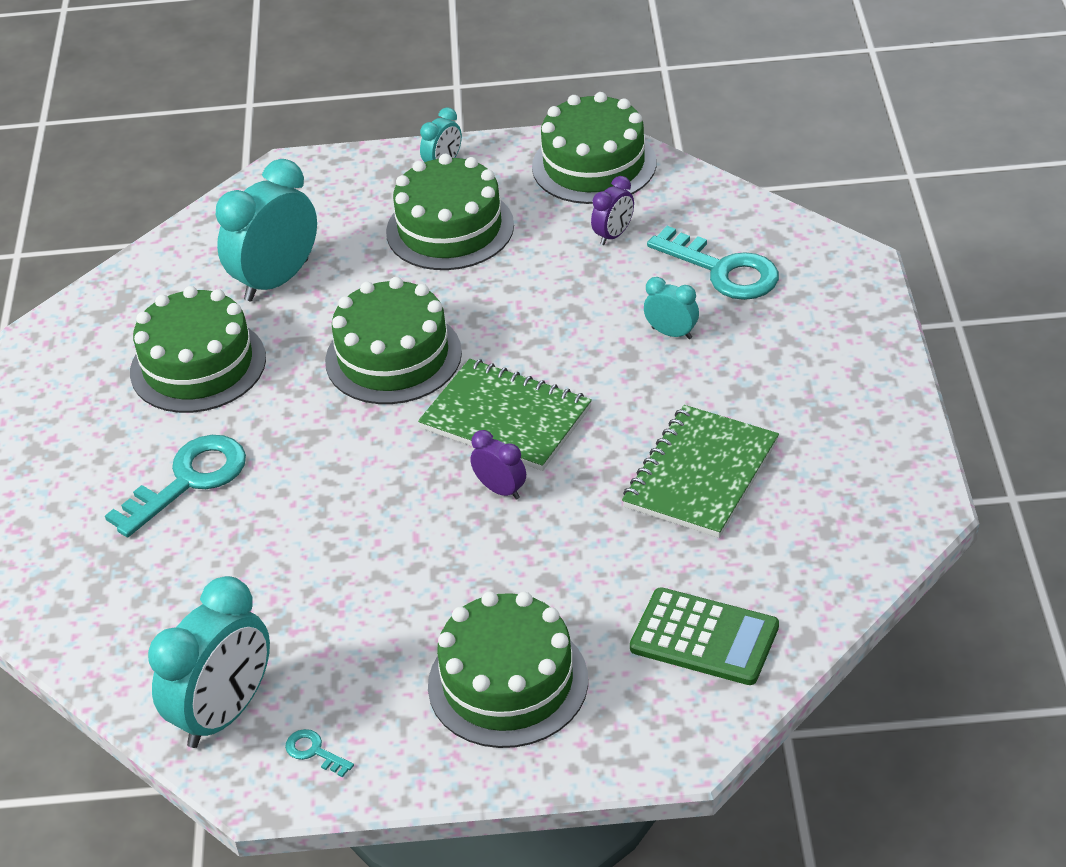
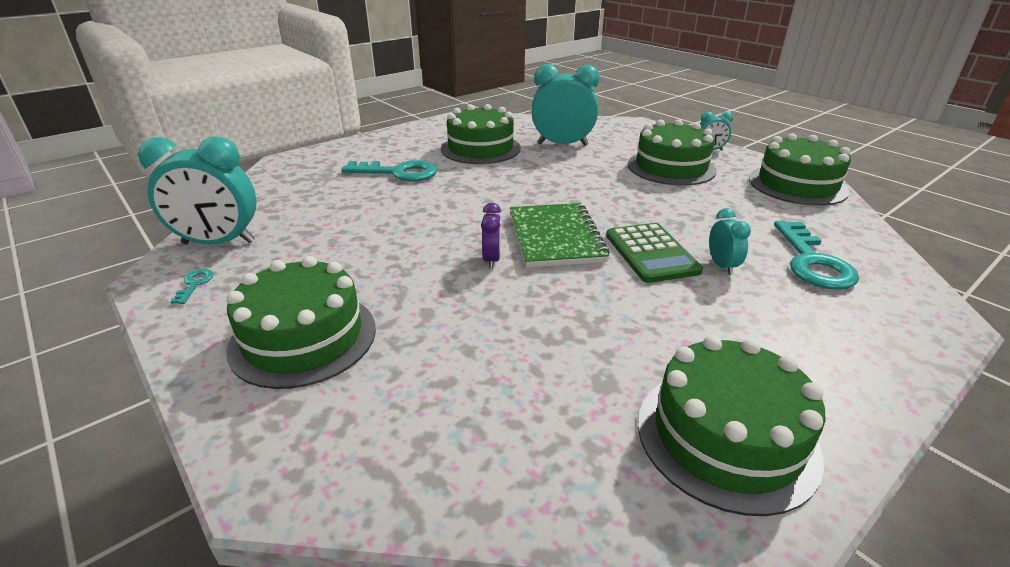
camera: 50 degrees right, 10 degrees down
(393, 357) = (555, 188): green cake -> green cake (726, 437)
(613, 235) = (760, 212): purple clock -> none
(701, 475) = (610, 340): green notebook -> none
(704, 637) = (428, 428): green calculator -> green calculator (651, 253)

